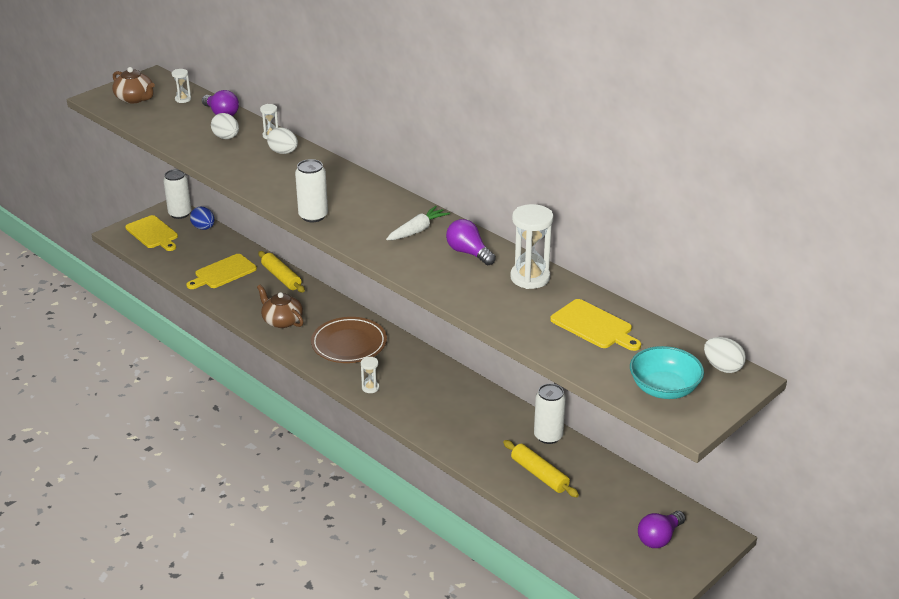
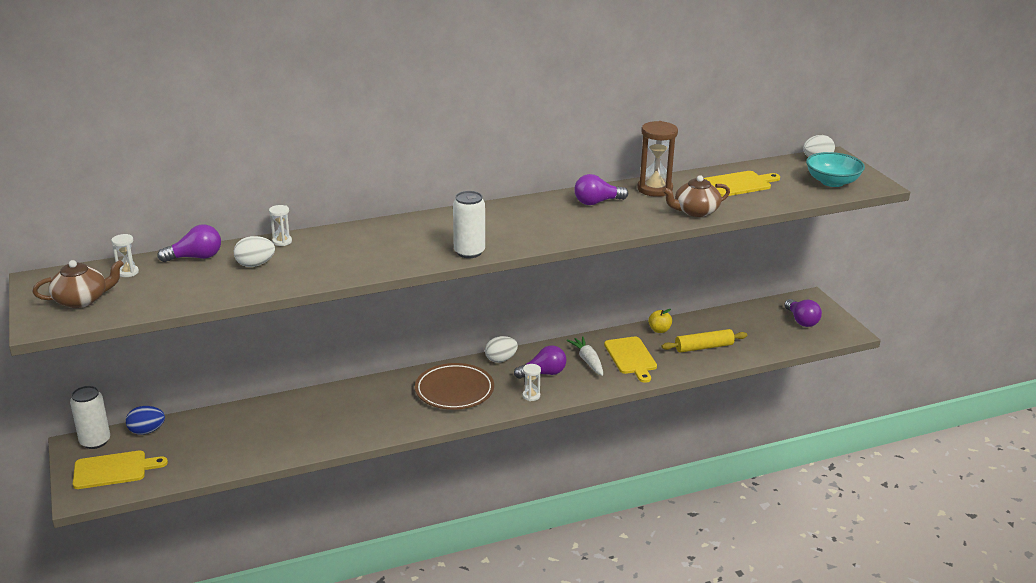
camera: 65 degrees left, 5 degrees down
(223, 272) = (253, 437): yellow cutting board -> yellow cutting board (631, 357)
(281, 277) = (302, 402): yellow rolling pin -> none
(282, 320) = (379, 420): brown teapot -> brown teapot (695, 211)
(283, 152) = (326, 242): white egg -> white egg (501, 359)
(412, 384) = (543, 373): none -> purple light bulb
(417, 230) = (541, 214): white carrot -> white carrot (588, 361)
(530, 278) = (655, 189): white hourglass -> brown hourglass
(548, 436) = (659, 330): white can -> yellow apple

